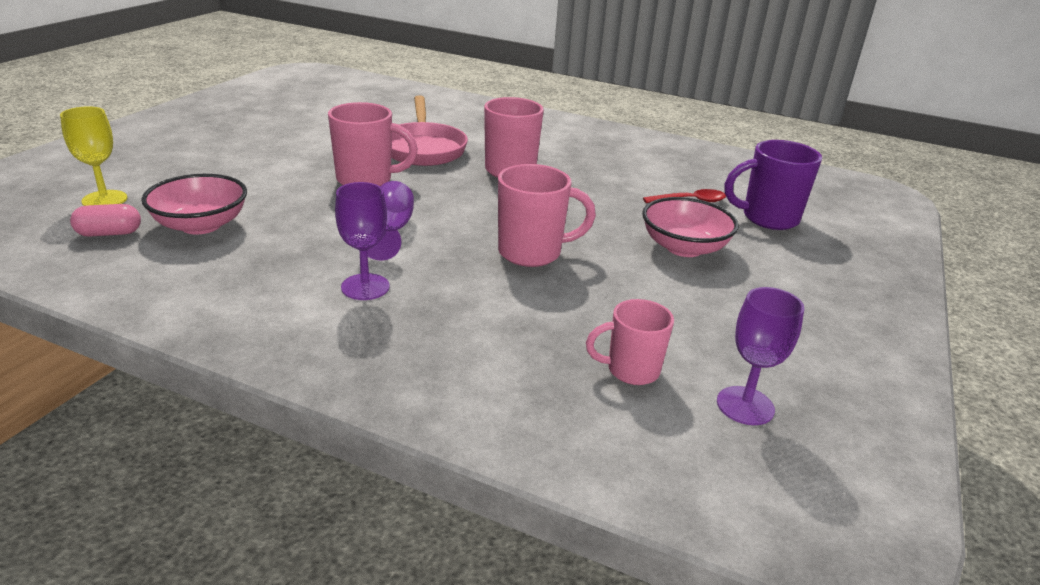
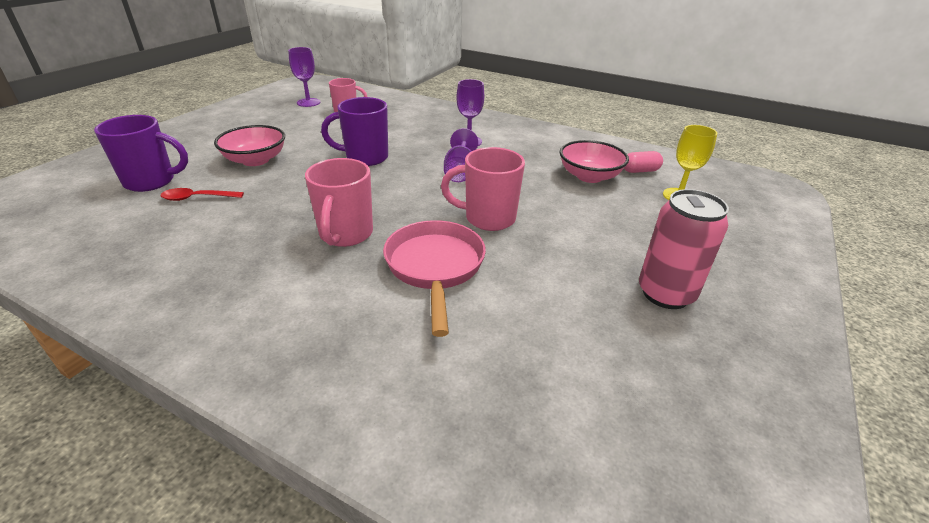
camera: 175 degrees left, 5 degrees up
(237, 132) = (665, 294): none -> pink can
(532, 253) = (365, 158): pink mug -> purple mug

